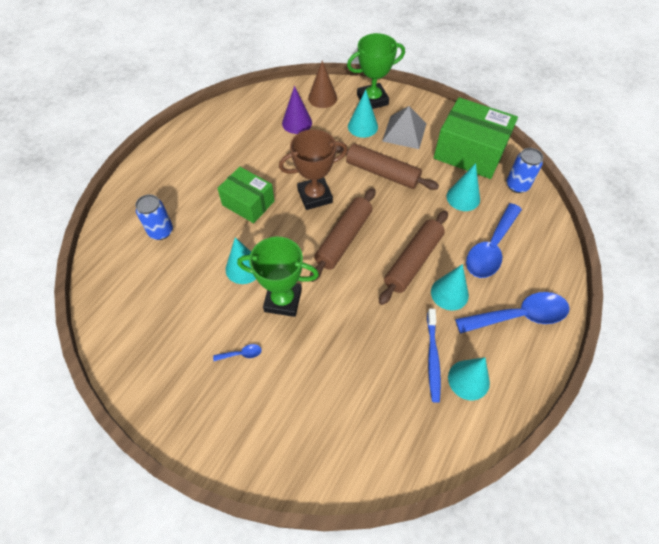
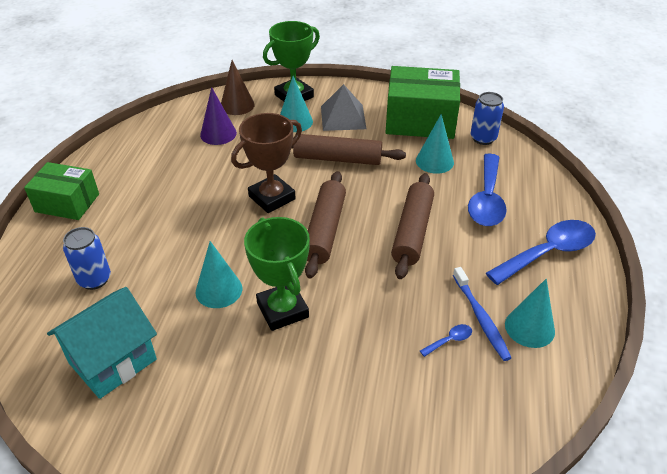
camera: 20 degrees left, 15 degrees down
(150, 303) = (113, 361): none -> turquoise house
(241, 354) = (257, 381): blue spoon -> blue spoon (450, 340)
(248, 203) = (195, 223): green box -> green box (67, 203)
(283, 300) = (282, 310): green trophy -> green trophy turned 75 degrees clockwise
(449, 293) = (466, 251): turquoise cone -> none

